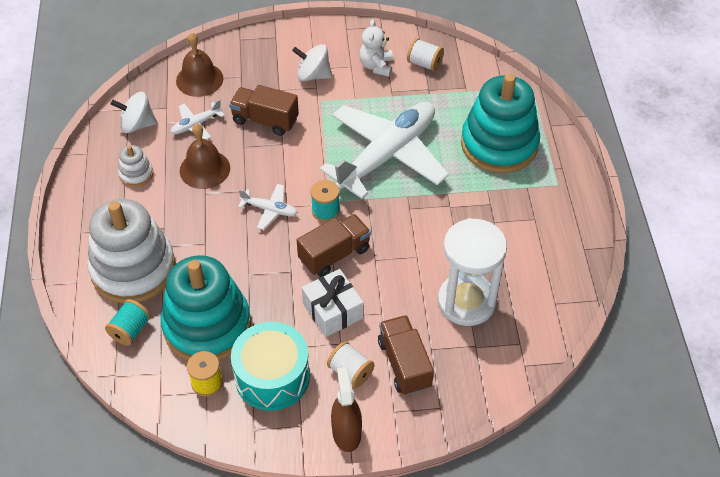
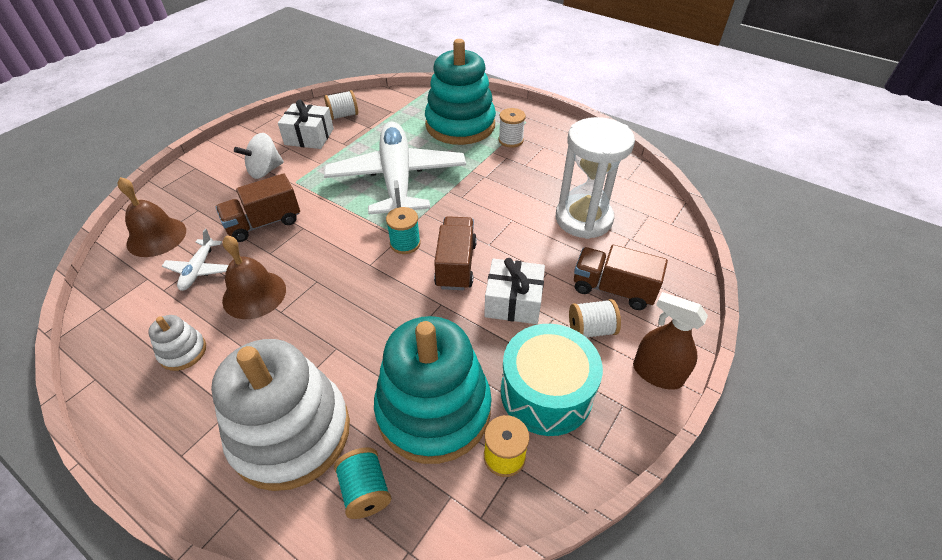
camera: 50 degrees left, 5 degrees down
(137, 124) = (130, 312): white spinning top -> none
(270, 209) = (358, 277): white plane -> none
(376, 66) = (309, 136): white teddy bear -> white gift
(517, 191) = (510, 140): none -> white spool

